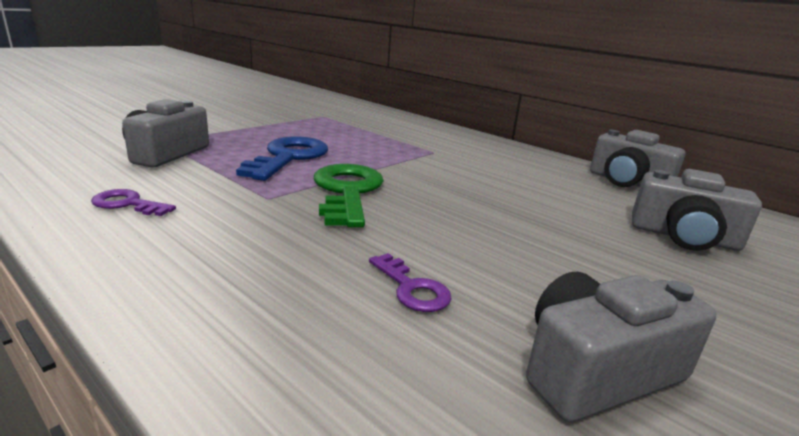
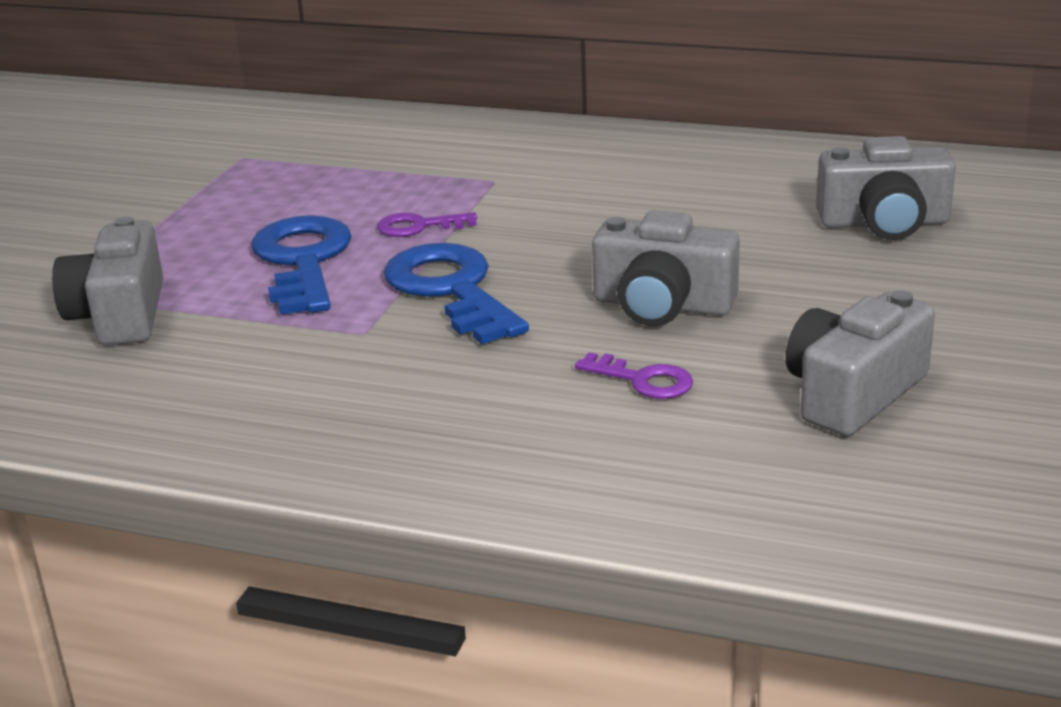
camera: 20 degrees left, 5 degrees up
(128, 204) = (206, 399): purple key -> purple key (419, 226)
(347, 192) = (451, 290): green key -> blue key
(627, 182) = (788, 152): grey camera -> grey camera (662, 305)

